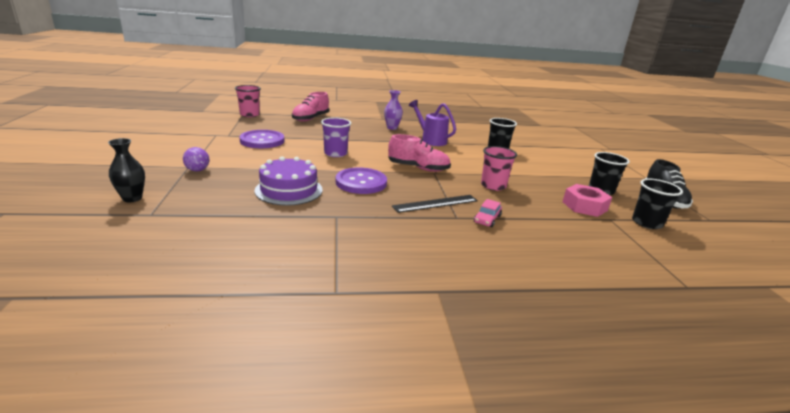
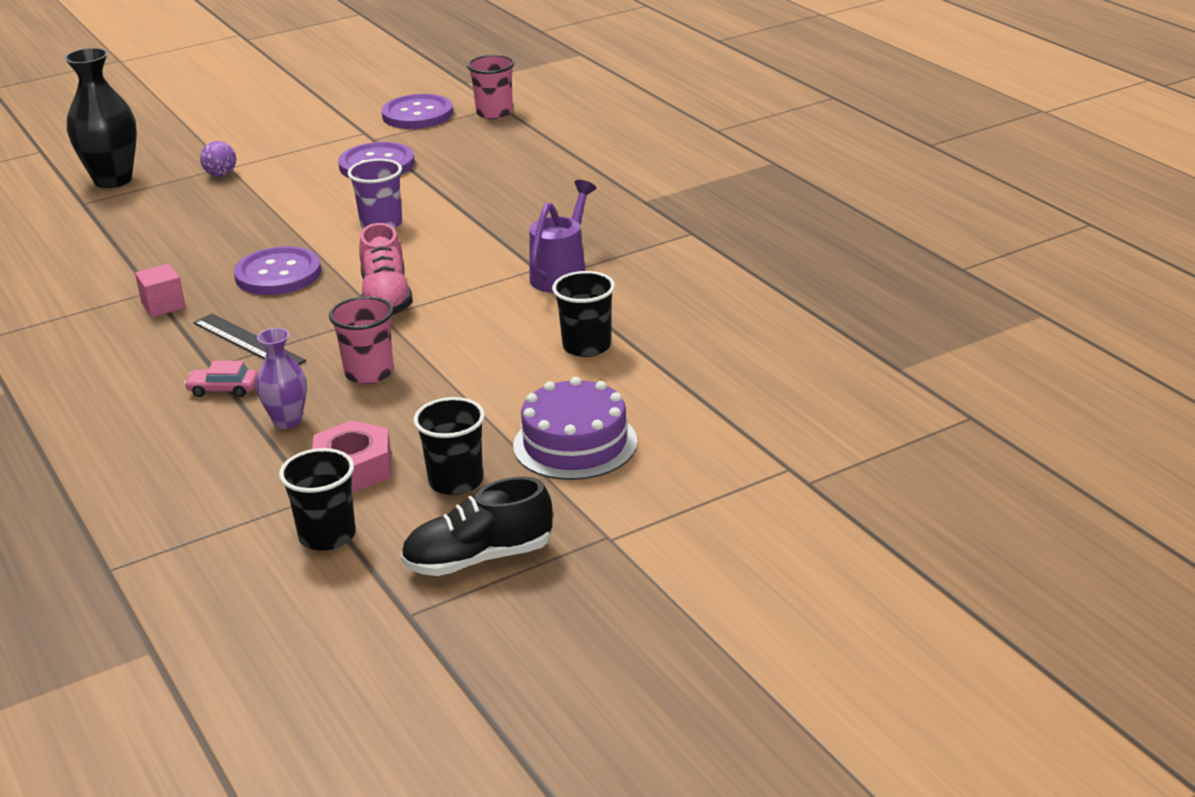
camera: 70 degrees right, 5 degrees up
(132, 198) = (113, 180): black vase -> black vase, size x1.74
(218, 123) = (417, 114): none -> purple button
(289, 190) = (207, 241): purple cake -> purple cake (575, 444)
(311, 119) = (543, 154): pink shoe -> none
(363, 216) = (163, 306): none -> pink cube
(392, 128) = (591, 225): purple vase -> purple vase (287, 421)

